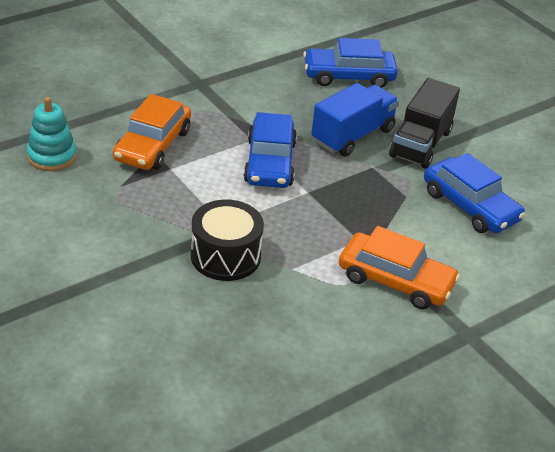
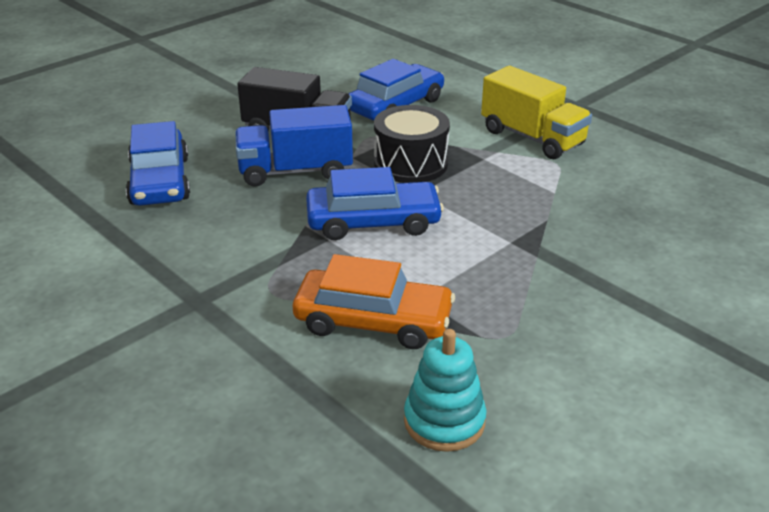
camera: 95 degrees left, 5 degrees down
(225, 256) = (564, 234): black drum -> black drum (410, 164)
(352, 136) = (295, 171): blue truck -> blue truck turned 45 degrees counterclockwise
(395, 280) = (532, 138): orange car -> yellow truck

